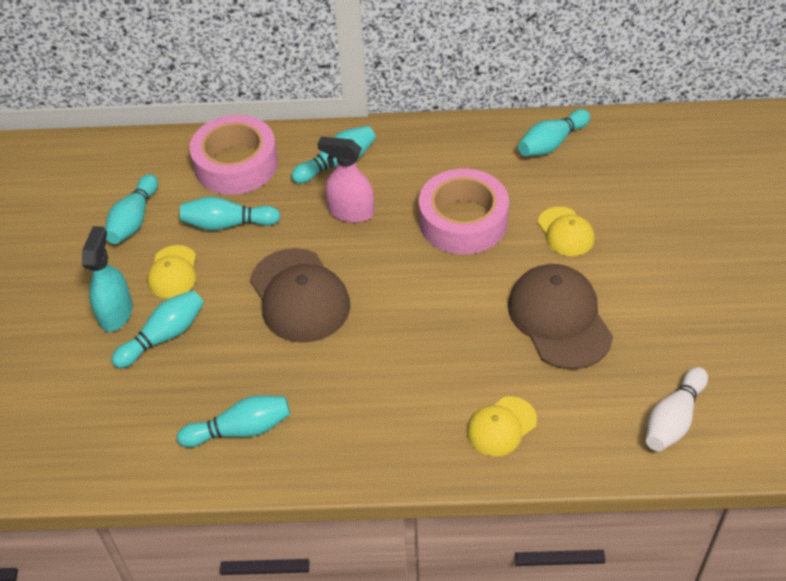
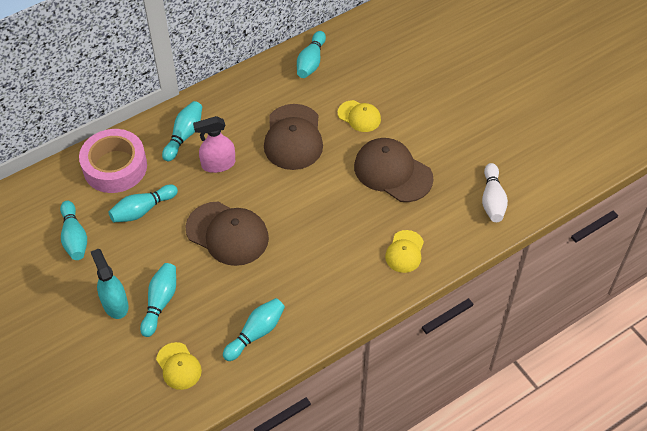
camera: 35 degrees left, 5 degrees up
(173, 272) = (131, 259): yellow cap -> yellow cap (178, 366)
(463, 221) = (293, 137): pink tape -> brown cap

